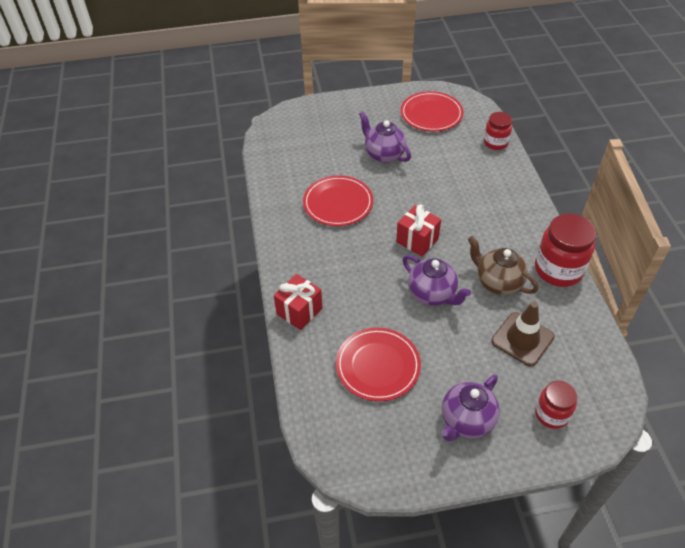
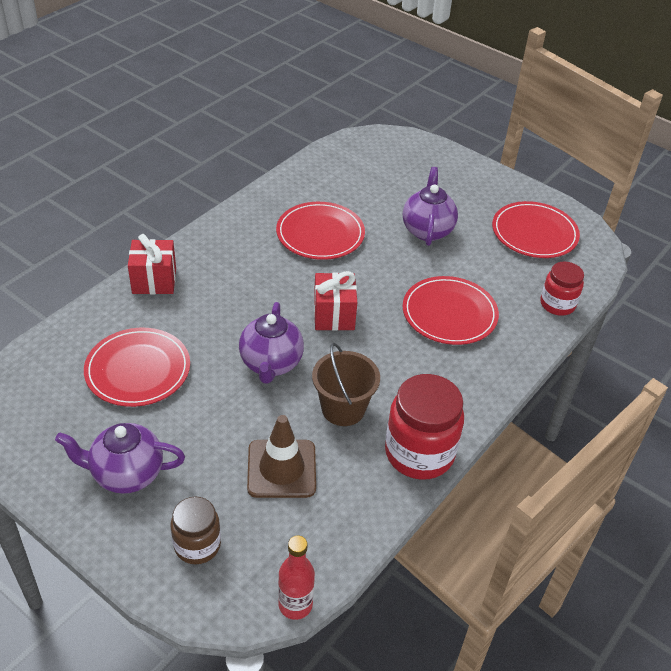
camera: 45 degrees right, 5 degrees down
(462, 189) = (449, 313): none -> red plate
(498, 282) = (343, 409): brown teapot -> brown bucket
(551, 414) = (197, 545): red jar -> brown jar
(627, 391) = (295, 605): none -> red bottle

